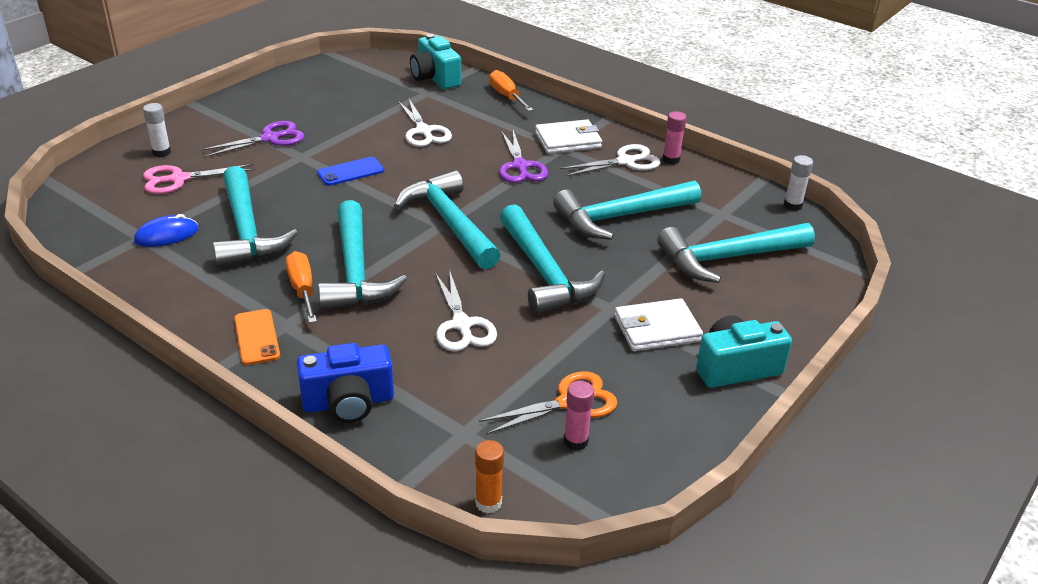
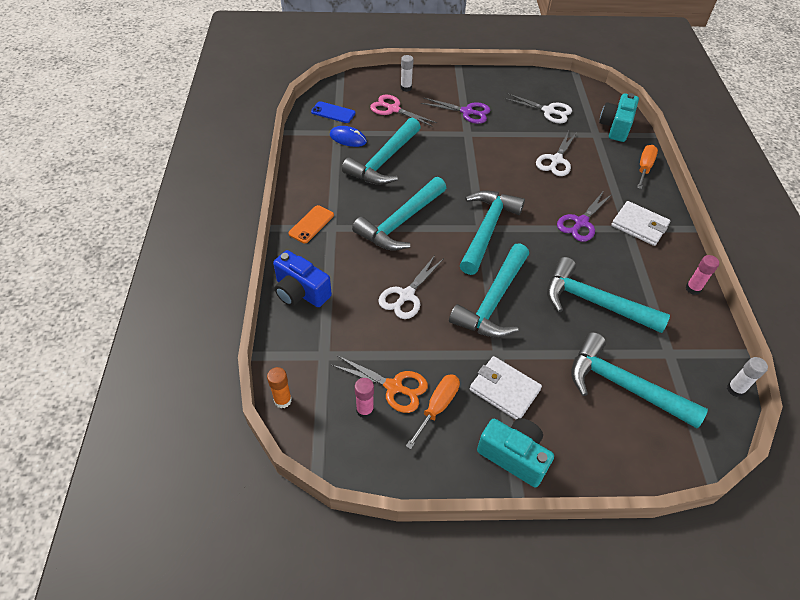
camera: 50 degrees right, 15 degrees up
(302, 289) = (364, 214): orange screwdriver -> orange screwdriver (437, 407)
(350, 172) = (479, 160): blue phone -> blue phone (333, 112)
(625, 162) = (657, 267): white scissors -> white scissors (548, 111)

